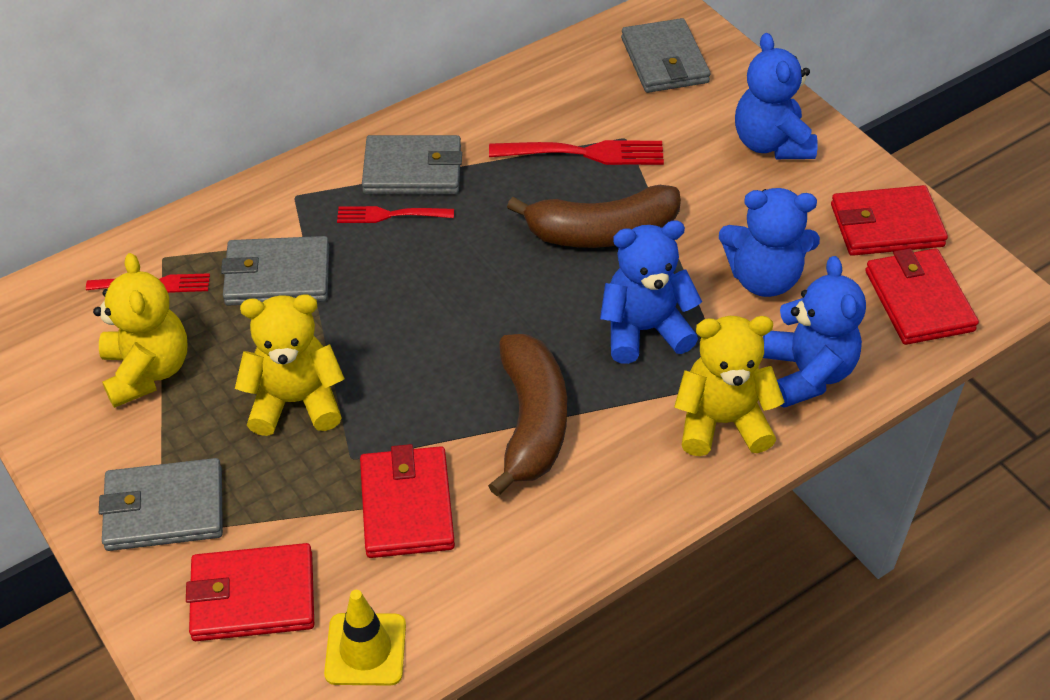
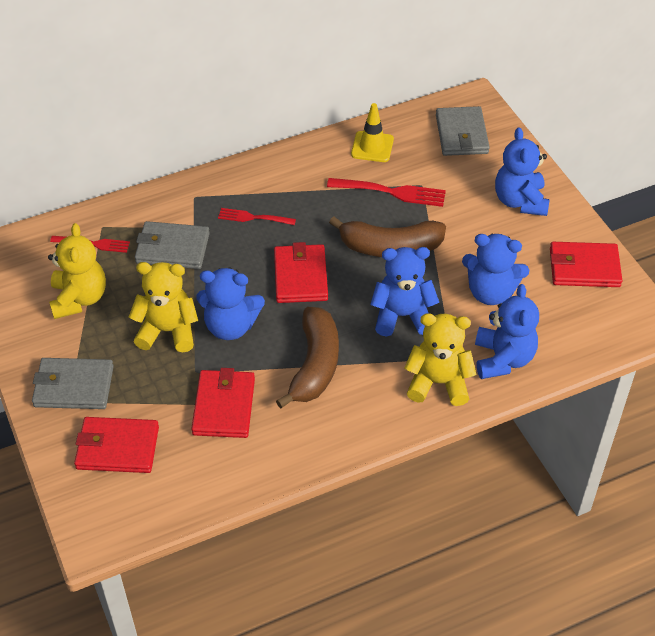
camera: 10 degrees right, 0 degrees up
(365, 649) = (180, 490): yellow traffic cone -> yellow traffic cone (372, 147)
(391, 381) = (230, 326): none -> blue teddy bear
(413, 170) = (275, 189): grey wallet -> none
(918, 300) = (592, 321): red wallet -> red wallet (300, 276)

